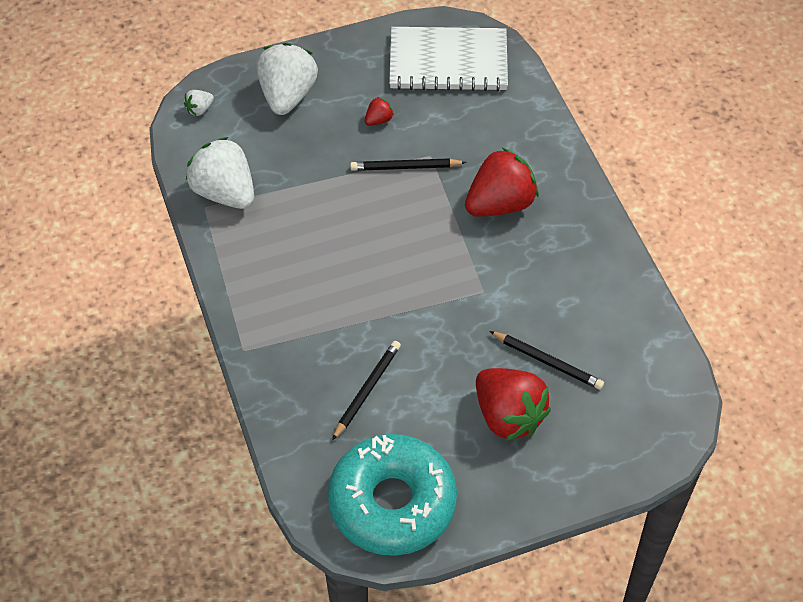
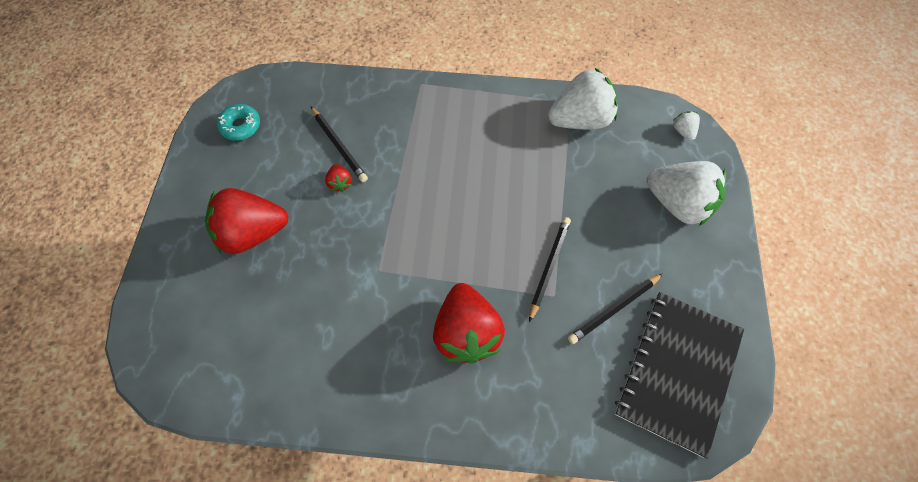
camera: 115 degrees right, 10 degrees up
(378, 120) = (617, 268): red strawberry -> red strawberry (340, 183)
(392, 503) = (241, 126): turquoise donut -> turquoise donut, size x0.41
(448, 62) = (677, 371): white notebook -> black notebook
(548, 362) = (280, 288): black pencil -> black pencil (614, 309)

